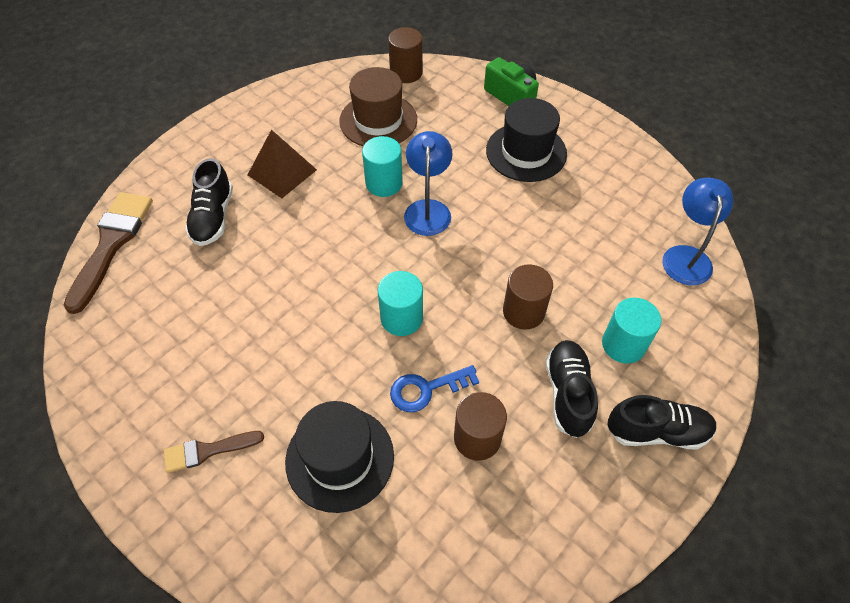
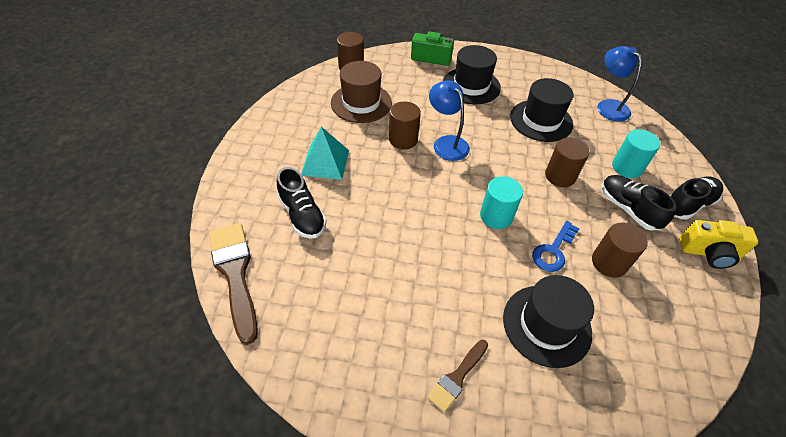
camera: 35 degrees left, 5 degrees down
(282, 172) = (325, 162): brown pyramid -> turquoise pyramid
(384, 183) = (403, 139): turquoise cylinder -> brown cylinder
(571, 234) = (541, 120): none -> black hat
(617, 500) = (709, 253): none -> yellow camera

